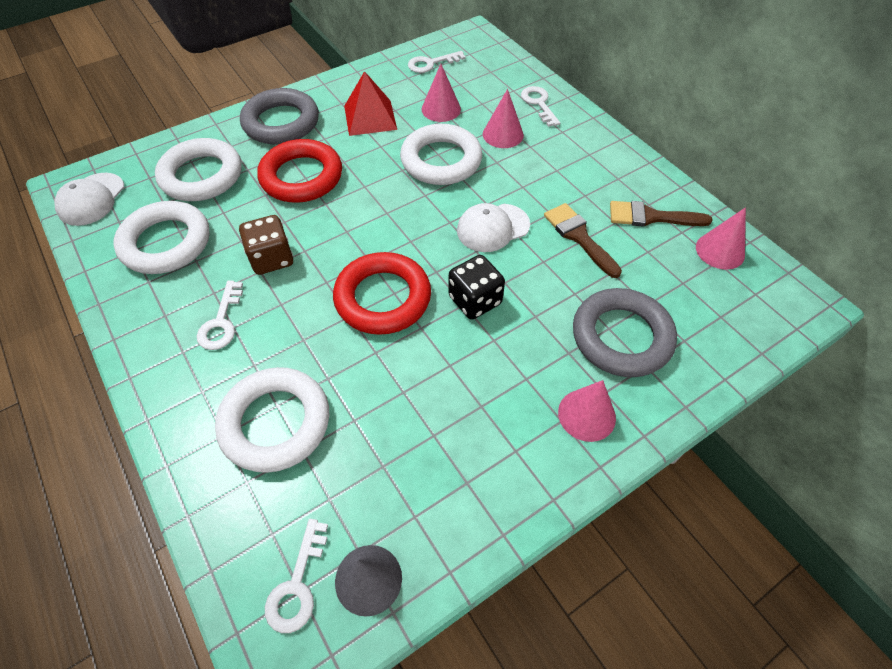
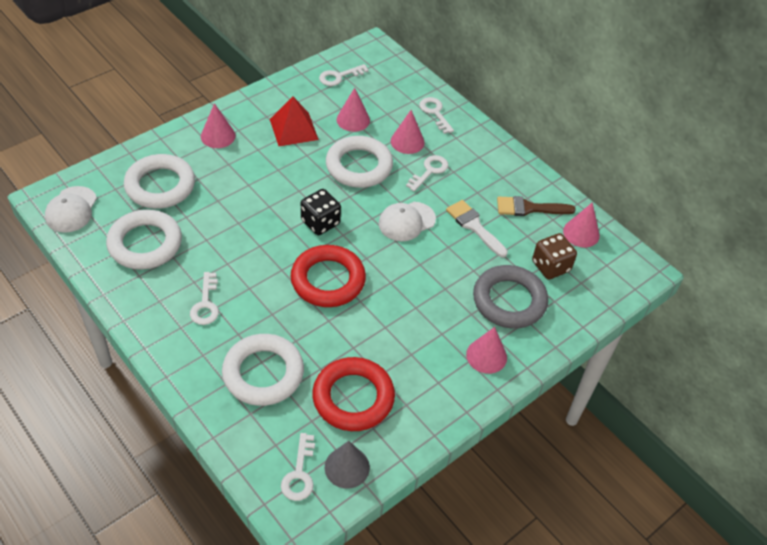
camera: 10 degrees left, 5 degrees down
(271, 258) = (234, 253): brown dice -> brown dice (550, 266)
(281, 122) = (218, 136): grey ring -> pink cone
(301, 177) = (245, 184): red ring -> red ring (353, 397)
(475, 300) = (398, 279): black dice -> black dice (320, 222)
(527, 168) = (429, 171): none -> white key
(579, 237) = (474, 226): brown brush -> white brush

